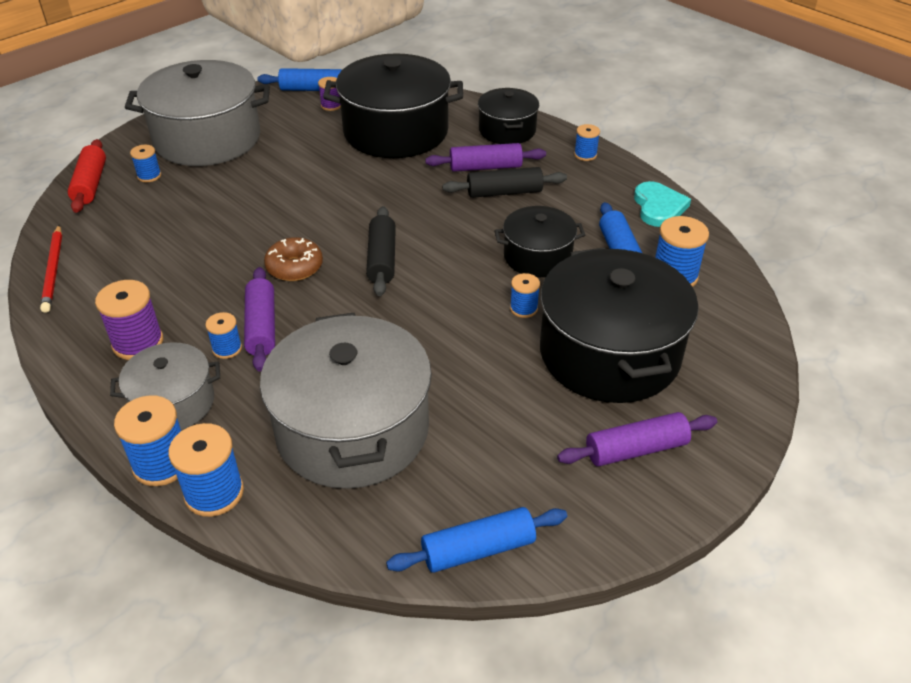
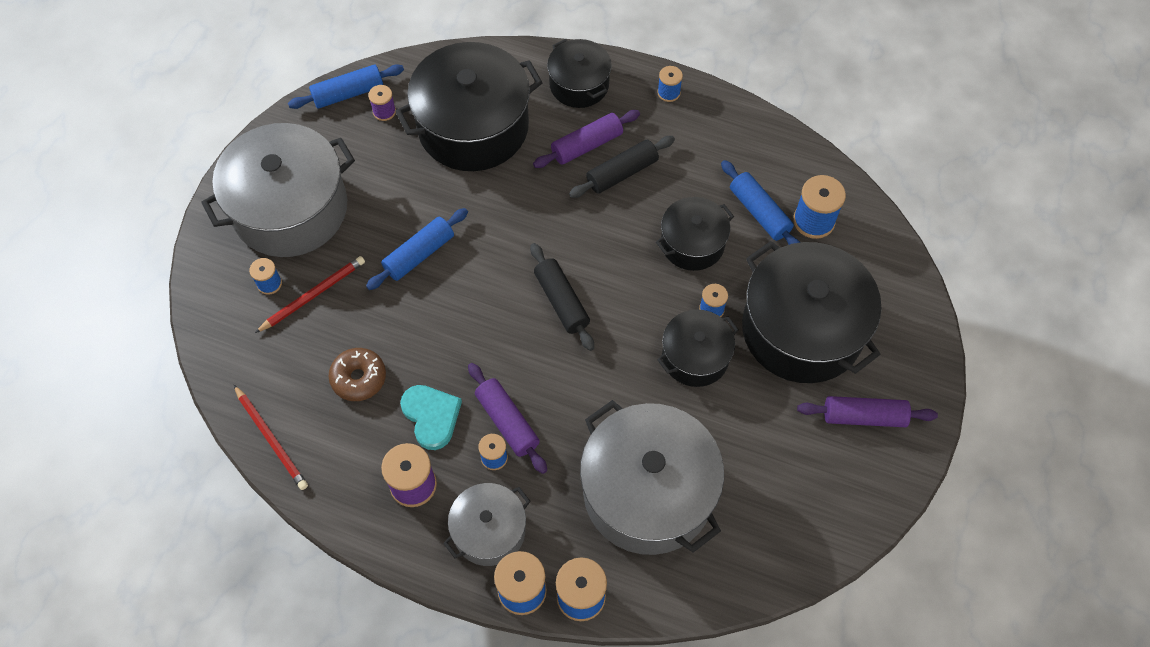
camera: 25 degrees left, 20 degrees up
(90, 184) = (218, 318): red rolling pin -> none
(176, 192) = (313, 295): none -> red pencil
(294, 267) = (490, 343): brown donut -> brown donut (359, 378)
(478, 549) = (798, 554): blue rolling pin -> blue rolling pin (419, 254)
(481, 339) = (695, 357): none -> black pot
(636, 449) = (864, 416): purple rolling pin -> purple rolling pin turned 45 degrees clockwise
(659, 207) = (764, 139): turquoise heart -> turquoise heart (431, 416)

